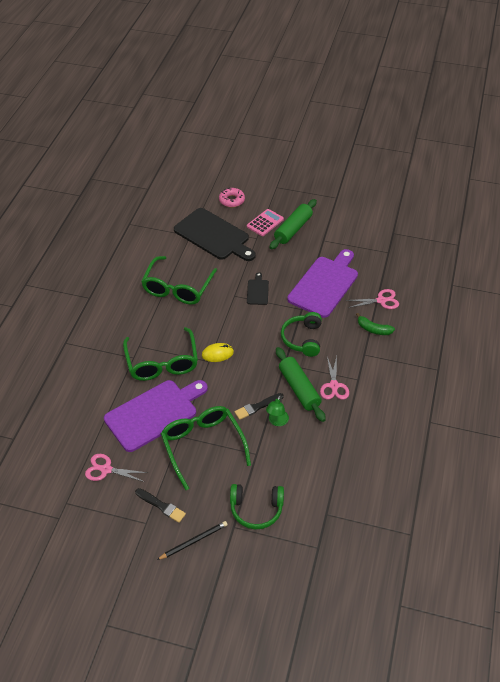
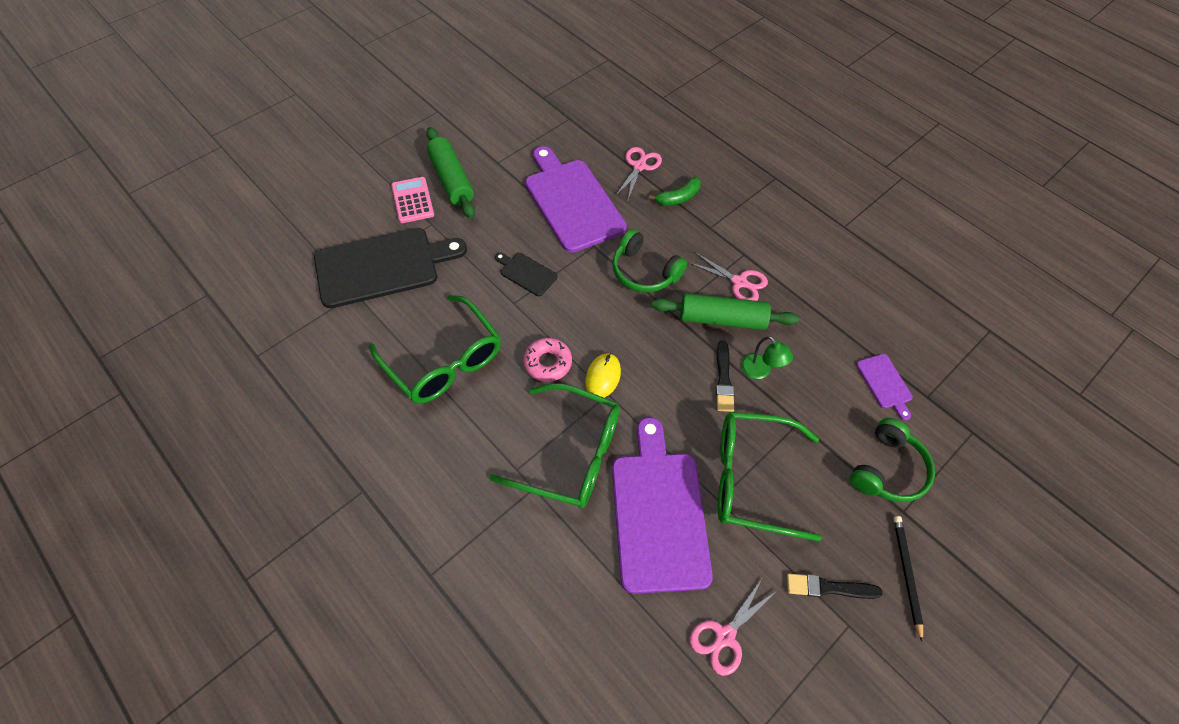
camera: 60 degrees left, 10 degrees up
(161, 506) = (829, 588): black brush -> black brush turned 150 degrees counterclockwise
(232, 200) = (335, 212): pink donut -> pink donut (548, 363)
(318, 487) = (885, 383): none -> purple cutting board

